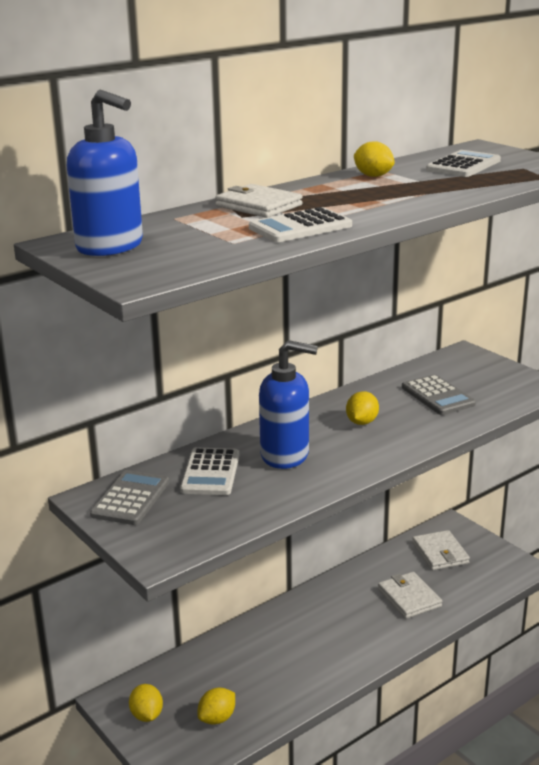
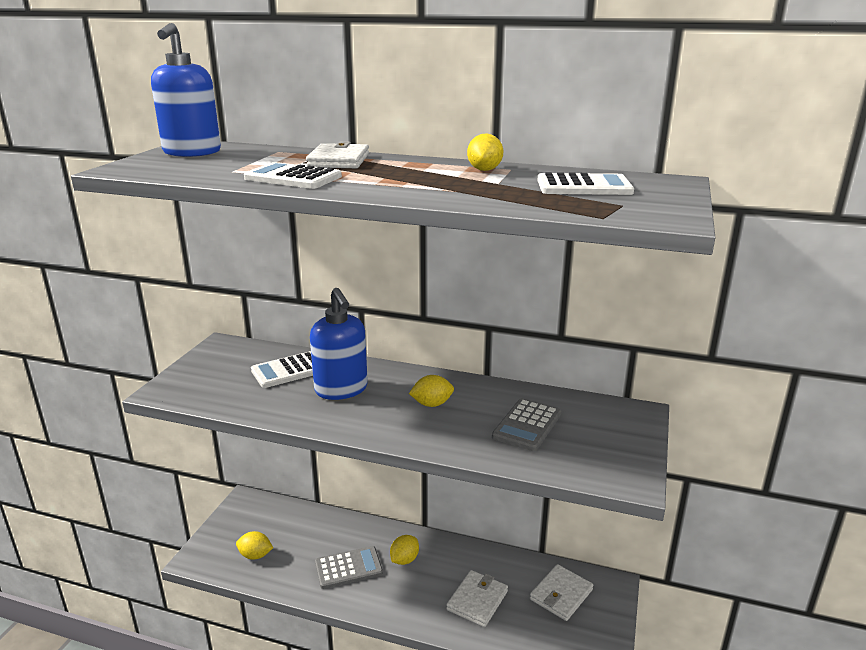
camera: 55 degrees right, 0 degrees up
(130, 498) = (230, 356): grey calculator -> grey calculator (348, 568)
(147, 715) = (239, 521): yellow lemon -> yellow lemon (404, 559)

